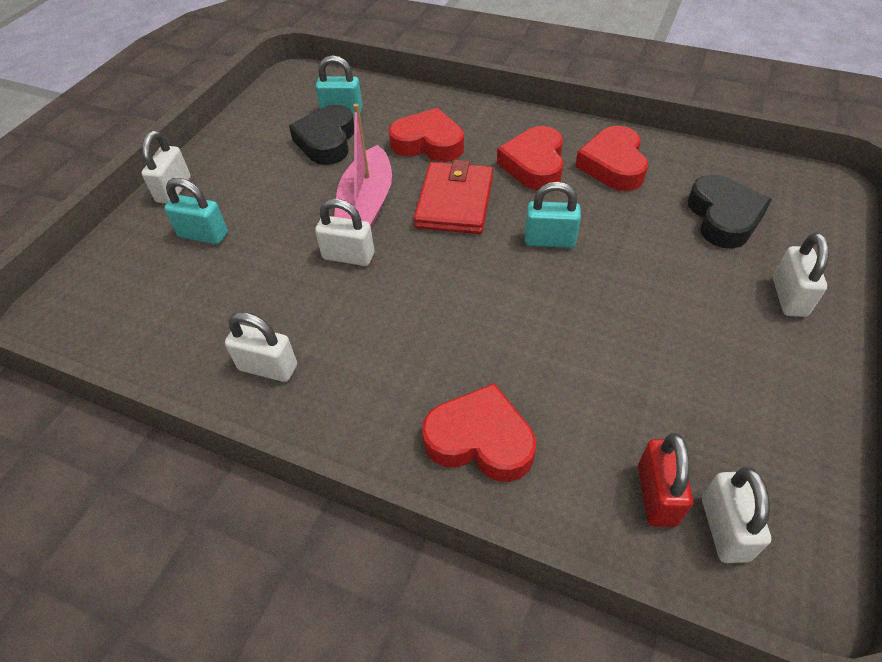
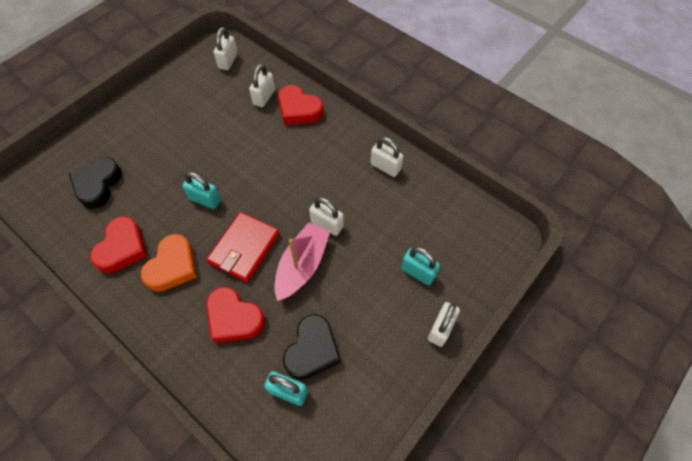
camera: 165 degrees left, 10 degrees up
(534, 165) = (173, 266): red heart -> orange heart
(656, 495) = (243, 75): red padlock -> none
(789, 297) = (116, 131): white padlock -> white padlock (264, 97)

